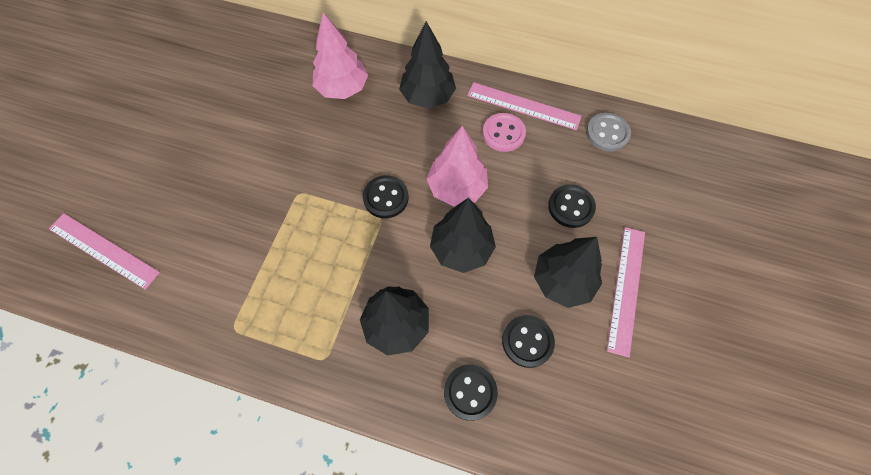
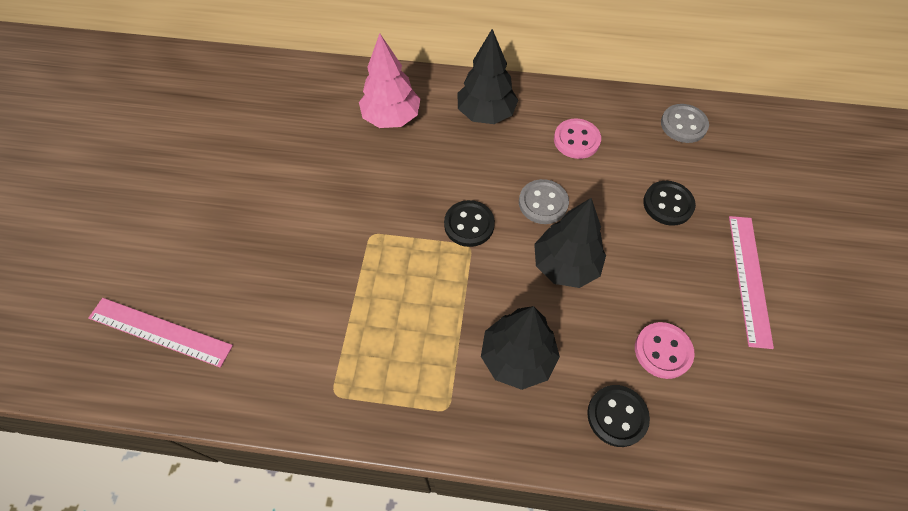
camera: 10 degrees left, 5 degrees down
(457, 188) = (543, 203): pink tree -> grey button
(523, 106) = (589, 109): pink ruler -> none
(527, 341) = (663, 351): black button -> pink button
(562, 281) = (681, 281): black tree -> none

